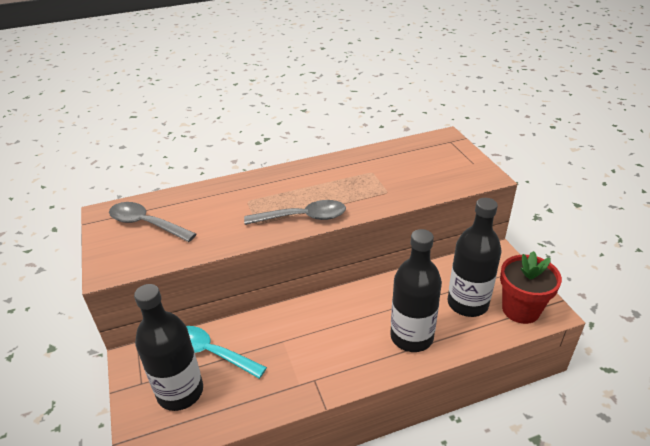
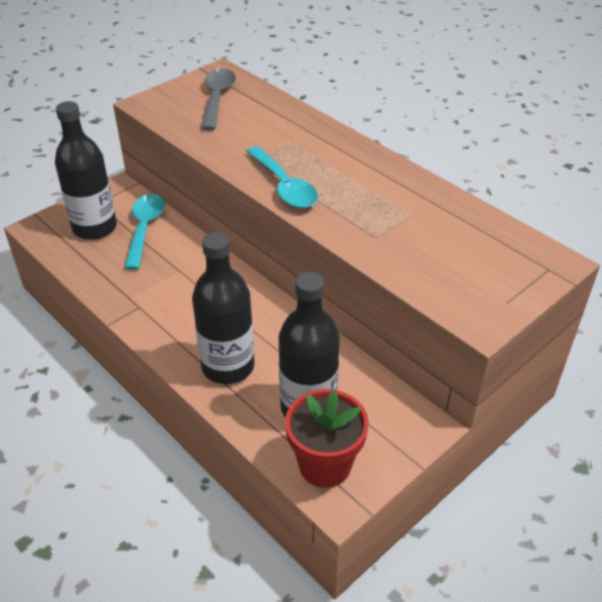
camera: 65 degrees right, 5 degrees up
(303, 217) = (284, 186): grey spoon -> turquoise spoon

